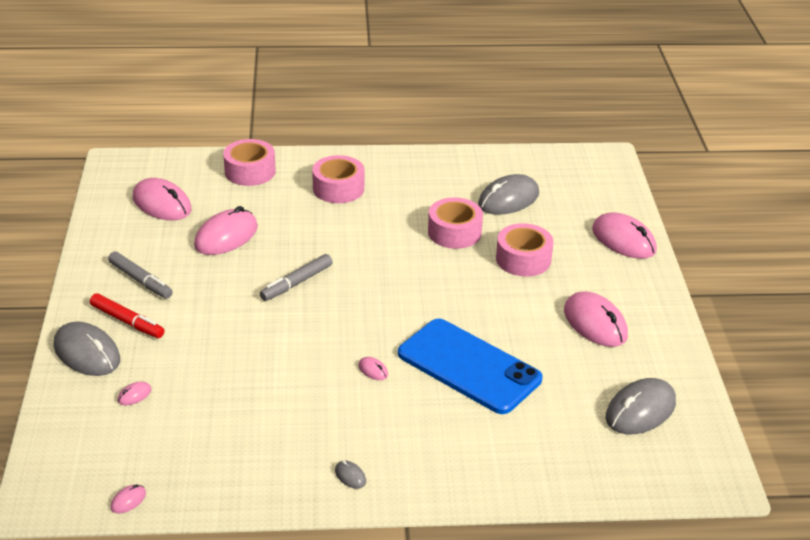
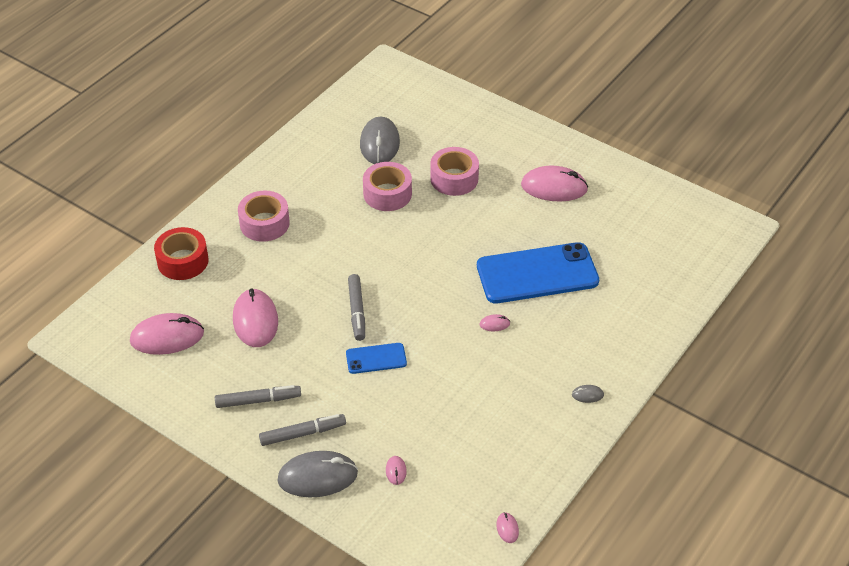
camera: 50 degrees left, 10 degrees up
(127, 321) = (303, 434): red marker -> grey marker
(250, 171) = (183, 261): pink tape -> red tape
(253, 320) = (376, 358): none -> blue phone
(624, 240) = (485, 118): pink mouse -> none
(640, 410) = (652, 220): grey mouse -> none

